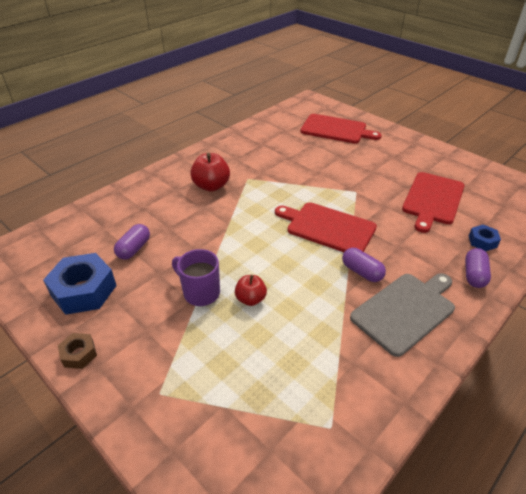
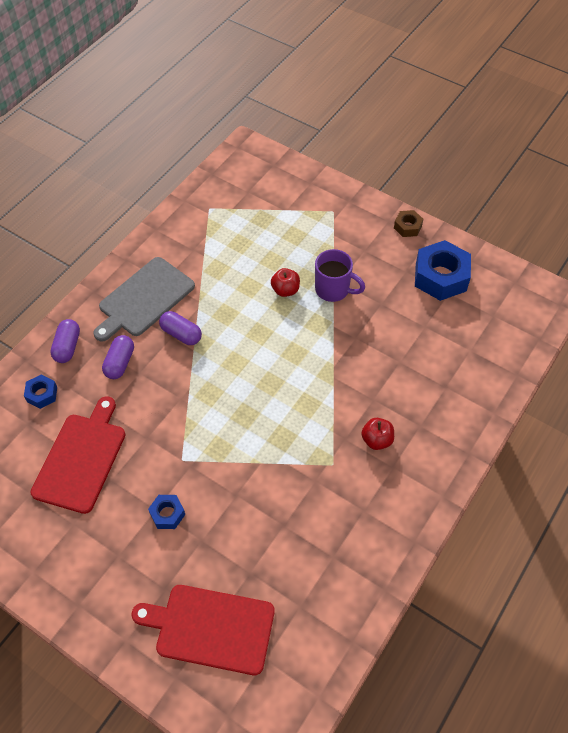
camera: 170 degrees right, 15 degrees up
(134, 249) = (421, 328): purple capsule -> purple capsule (120, 363)
(211, 186) = (377, 440): red apple -> red apple, size x0.63
(328, 228) = (217, 388): red cutting board -> none
(364, 169) = (167, 514): none -> blue nut

